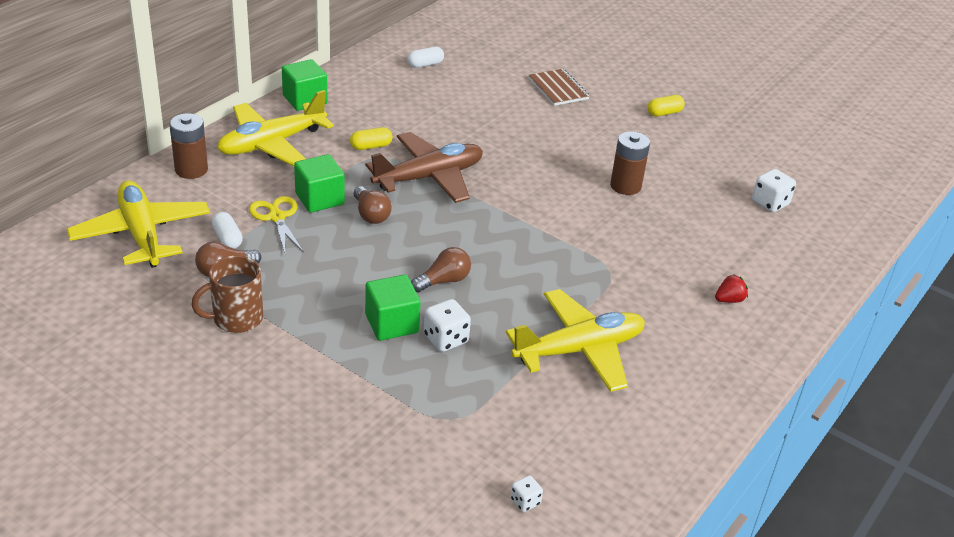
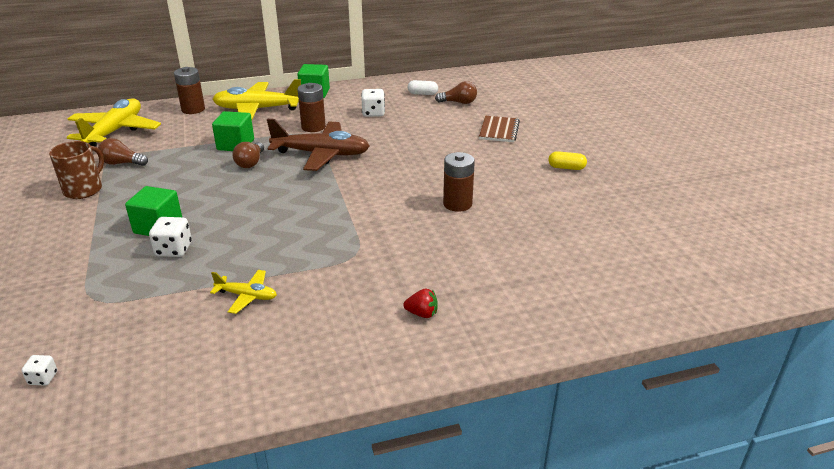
camera: 40 degrees right, 5 degrees down
(227, 238) = (152, 148): white capsule -> none
(236, 318) = (84, 189): brown mug -> brown mug turned 105 degrees clockwise
(277, 217) = (196, 146): yellow scissors -> none
(371, 146) = (313, 127): yellow capsule -> brown battery
(444, 281) = (231, 215): brown light bulb -> brown light bulb (459, 102)
(579, 350) = (247, 296): yellow plane -> yellow plane, size x0.49
(770, 203) = (572, 258): white dice -> white dice (373, 113)

